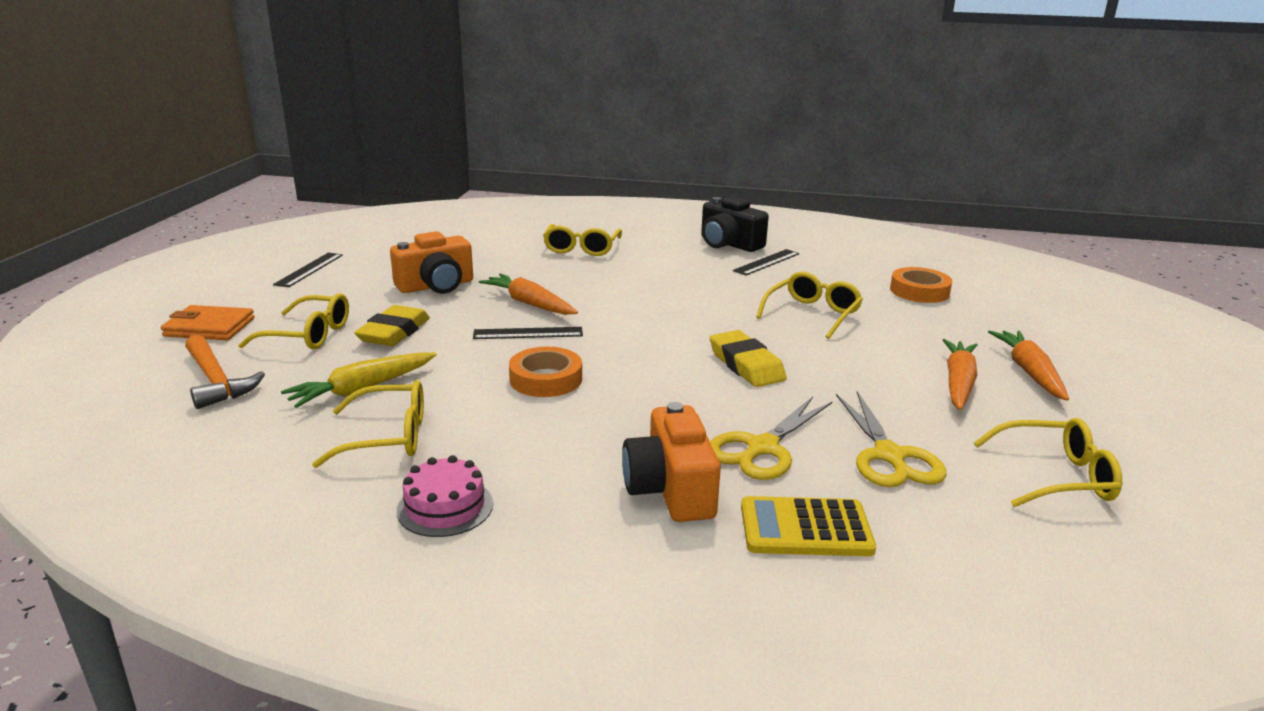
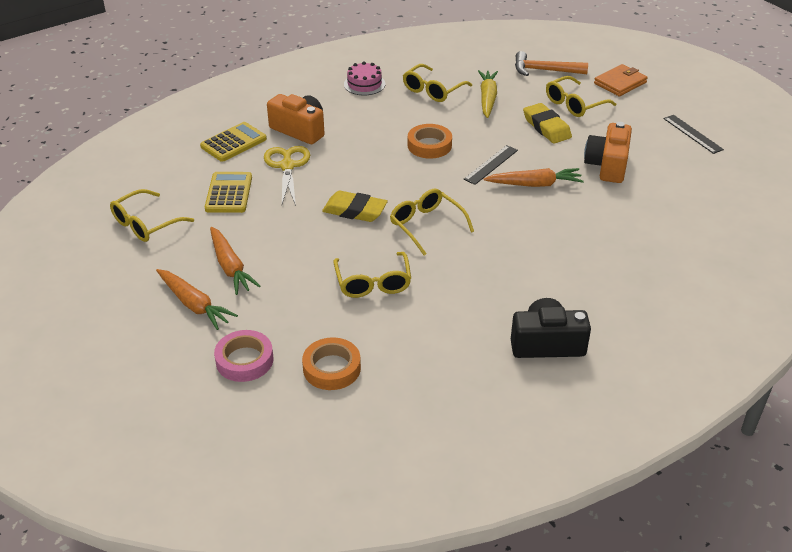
camera: 135 degrees right, 15 degrees up
(581, 248) = (621, 258): yellow glasses -> yellow glasses (426, 225)
(766, 262) = (482, 333): black ruler -> none
(889, 456) = (229, 193): yellow scissors -> yellow calculator
(999, 321) = (244, 360): none -> pink tape

